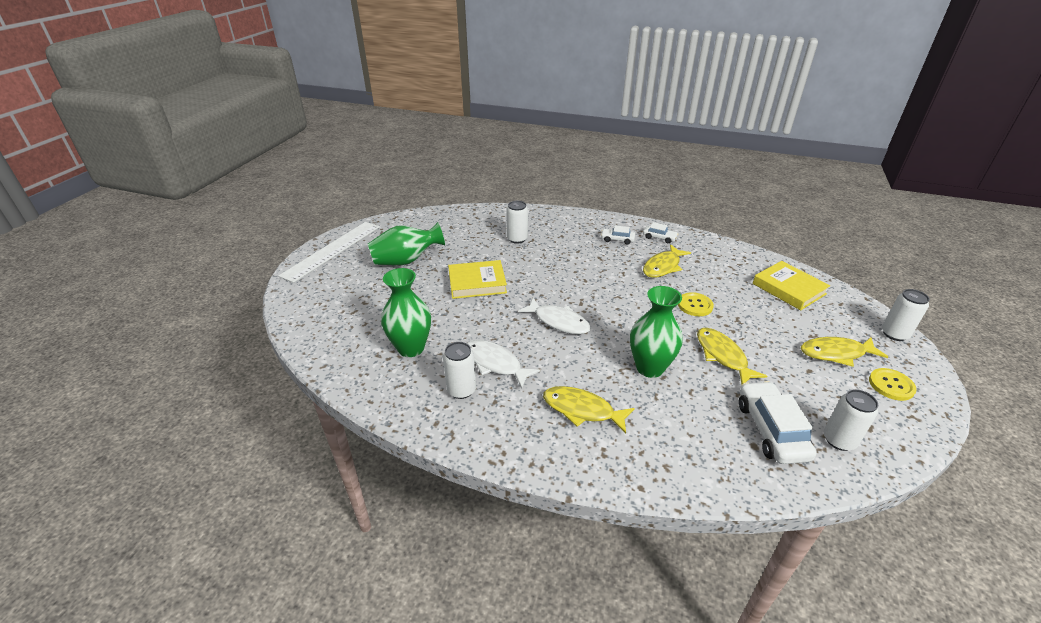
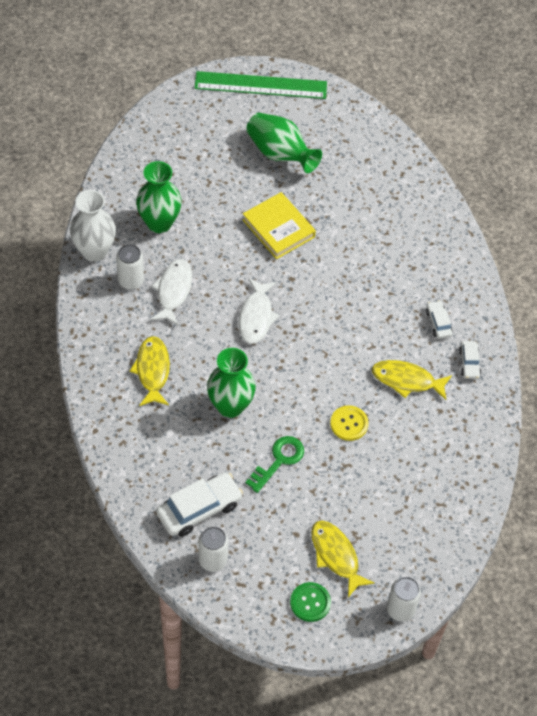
camera: 60 degrees right, 20 degrees up
(332, 250) = (260, 85): white ruler -> green ruler
(403, 406) = (94, 251): none -> white vase
(517, 239) = (380, 229): white can -> none
(722, 356) = (279, 460): yellow fish -> green key
(788, 289) = (433, 507): yellow book -> none
(891, 385) = (310, 602): yellow button -> green button

